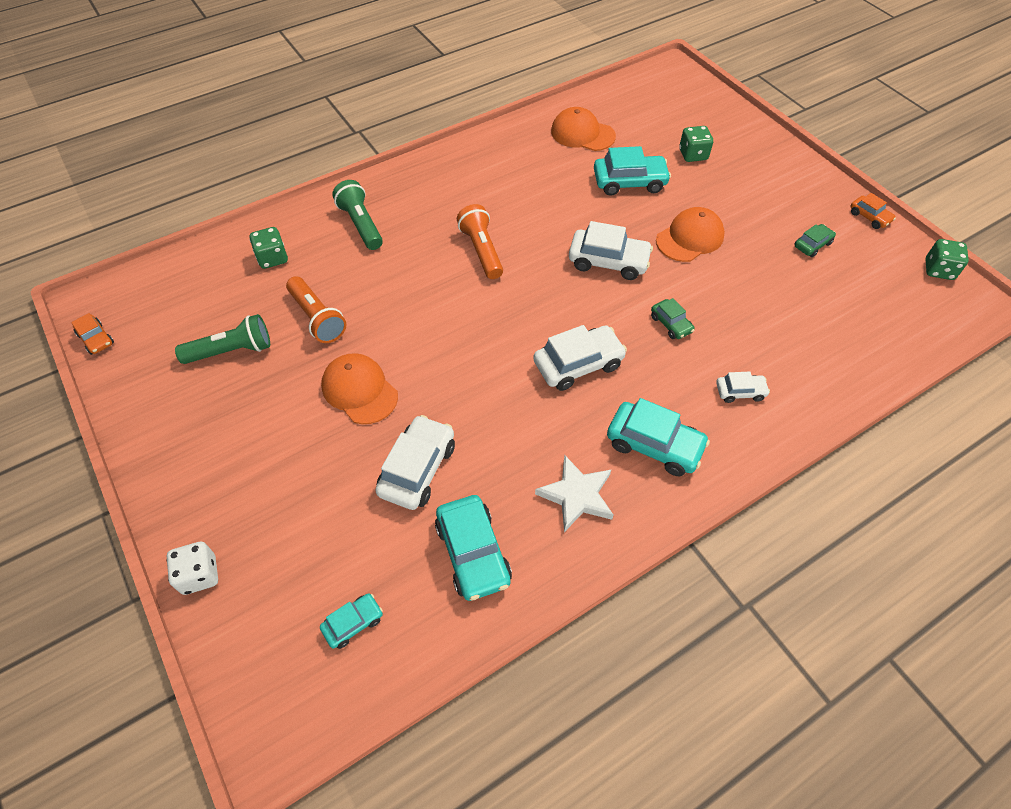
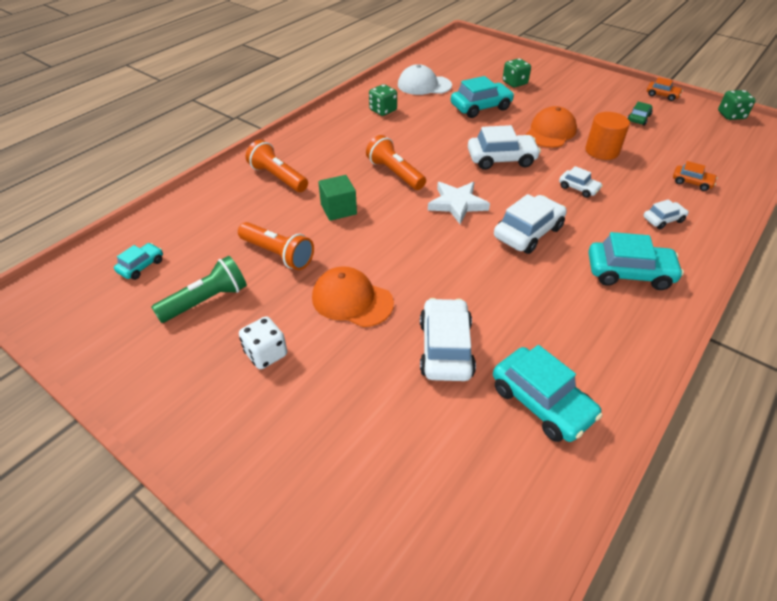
camera: 20 degrees left, 10 degrees down
(96, 339) = (52, 327): orange car -> orange car (692, 182)
(199, 575) = (280, 515): white dice -> white dice (266, 354)
(272, 258) = (208, 219): green dice -> green dice (383, 110)
(353, 623) = (470, 505): turquoise car -> turquoise car (141, 266)
(361, 224) = (278, 177): green flashlight -> orange flashlight
(400, 281) = (338, 209): none -> green cube
(576, 495) = (596, 328): white star -> white star (457, 204)
(582, 134) = (424, 85): orange cap -> white cap
(671, 324) = (578, 188): green car -> white car
(733, 280) = (602, 151): none -> orange cylinder

